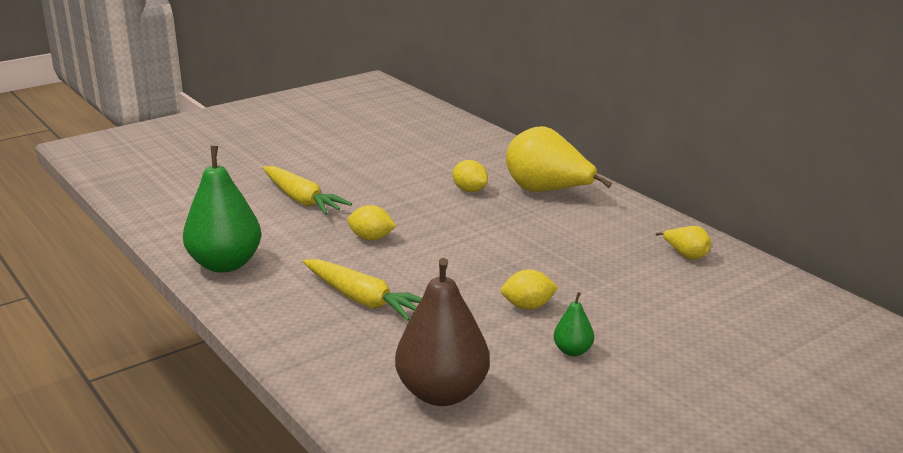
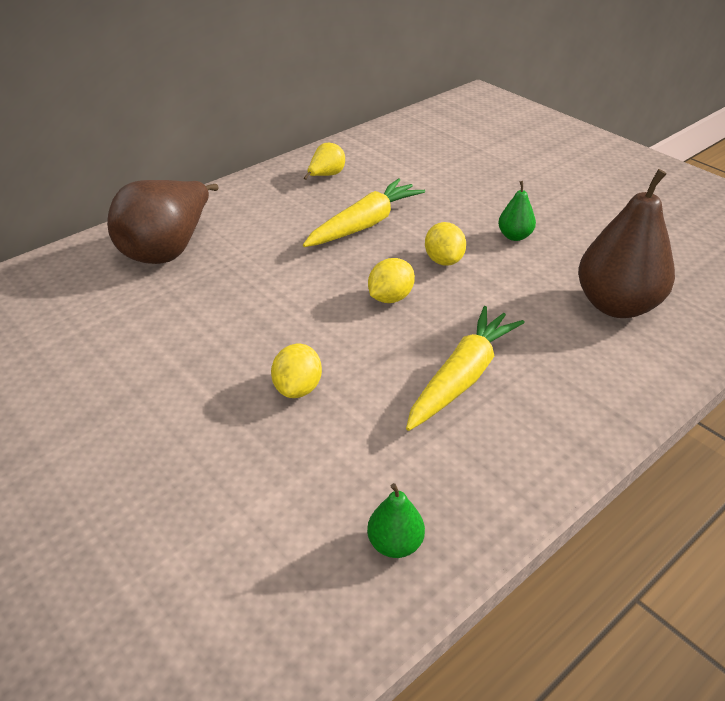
camera: 95 degrees left, 15 degrees up
(225, 264) = (395, 544): green pear -> green pear, size x0.46
(302, 200) = (157, 487): yellow carrot -> yellow carrot (364, 224)
(469, 190) = (152, 309): yellow lemon -> yellow lemon (390, 298)
(547, 191) = (168, 250): yellow pear -> brown pear

